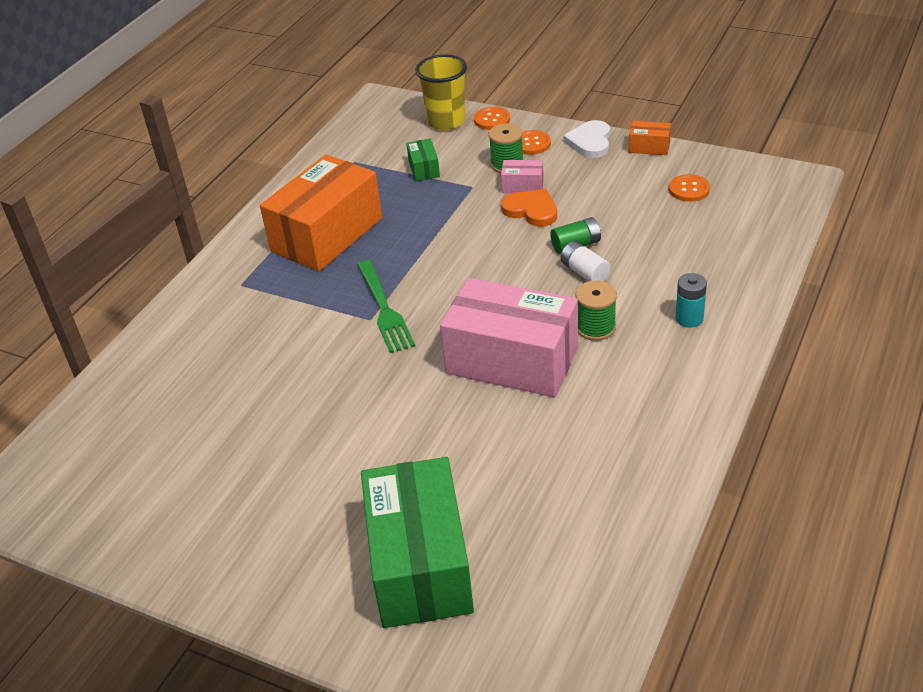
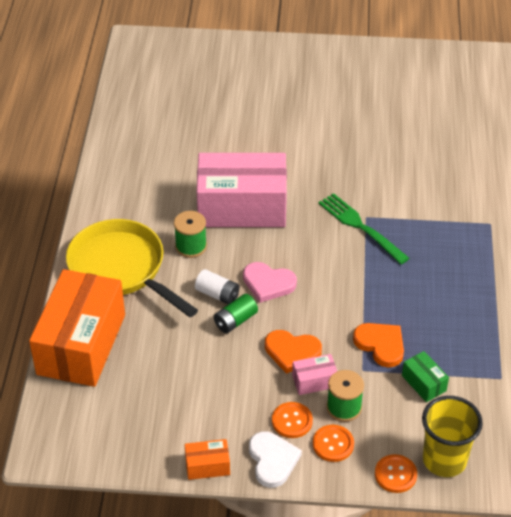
camera: 155 degrees right, 5 degrees up
(327, 235) = (458, 285): orange box -> orange box (81, 344)
(420, 564) = (237, 82): green box -> none
(442, 201) = (380, 345): none -> orange heart
(523, 272) = (268, 283): none -> pink heart
(689, 189) = (152, 411): orange button -> orange button (292, 421)
(689, 318) = (121, 269): turquoise battery -> yellow pan

